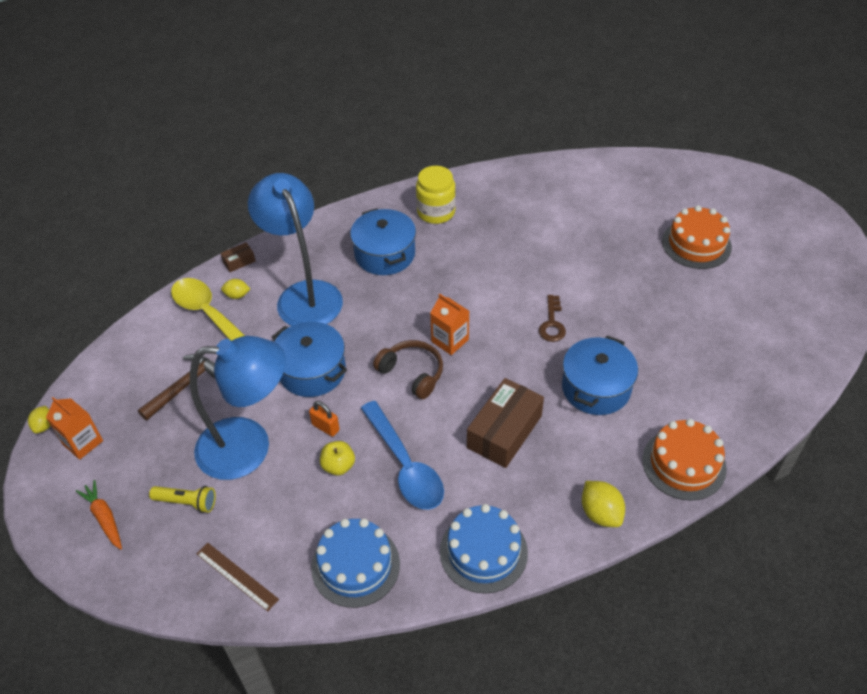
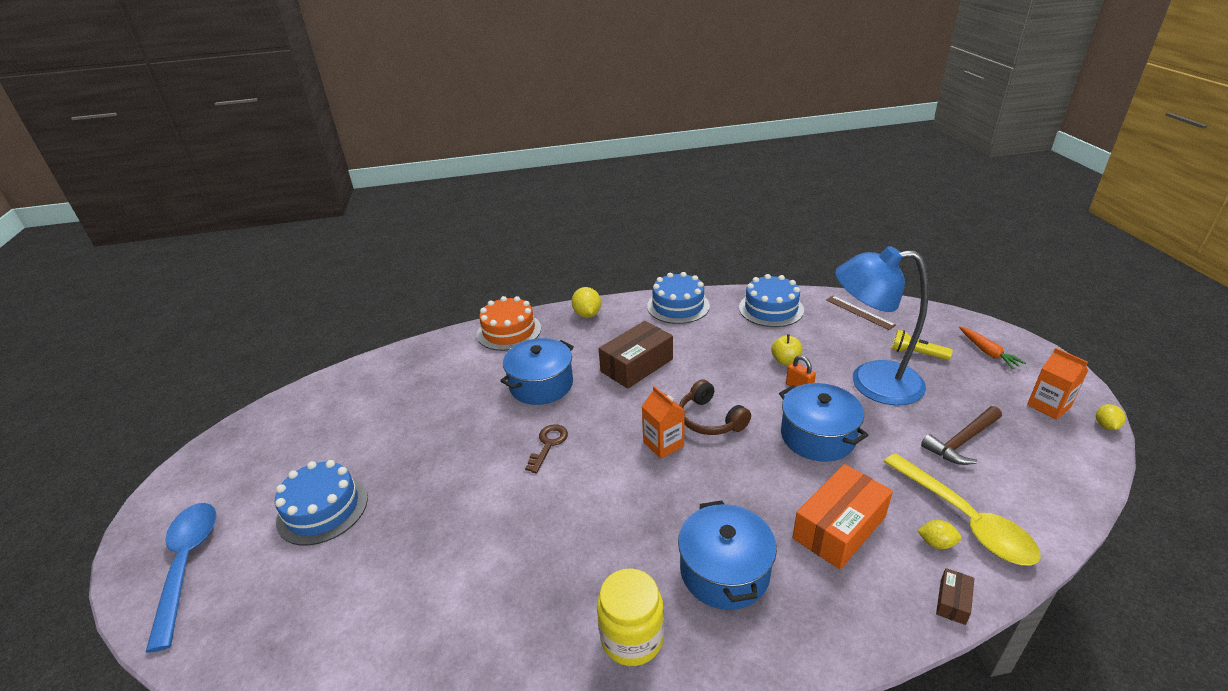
camera: 165 degrees left, 15 degrees down
(239, 261) = (952, 601): brown box -> brown box turned 45 degrees counterclockwise
(304, 295) = (839, 527): blue lamp -> orange box
(405, 465) = (727, 354): blue spoon -> blue spoon (187, 565)
(696, 244) = (322, 509): orange cake -> blue cake

